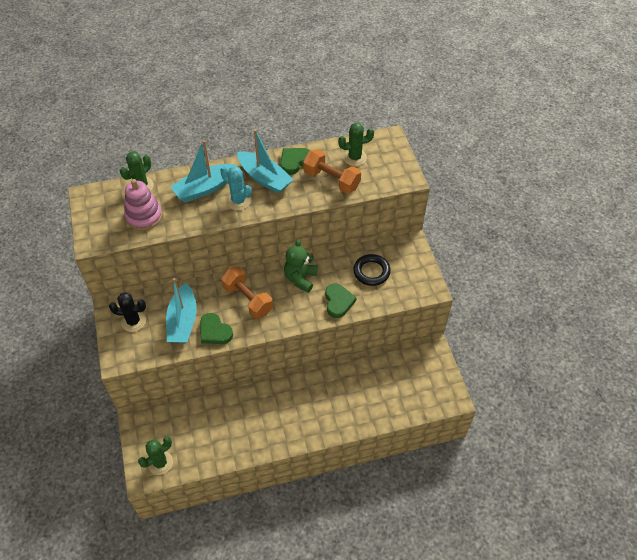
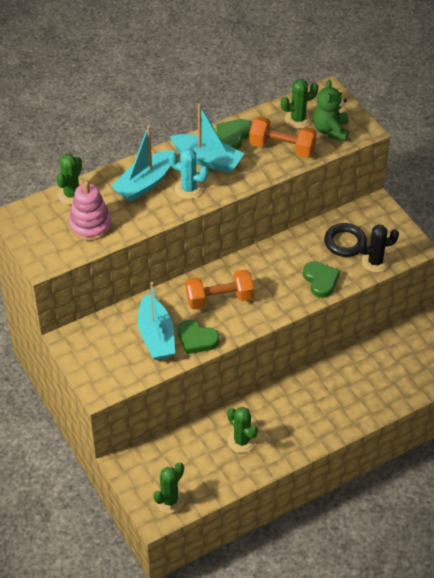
camera: 15 degrees left, 5 degrees down
(133, 321) = (100, 348): black cactus -> black cactus (375, 262)
(239, 423) = (241, 441): none -> green cactus
(247, 299) = (219, 299): orange dumbbell -> orange dumbbell turned 45 degrees counterclockwise
(300, 278) = (270, 265): green teddy bear -> green teddy bear (330, 130)

